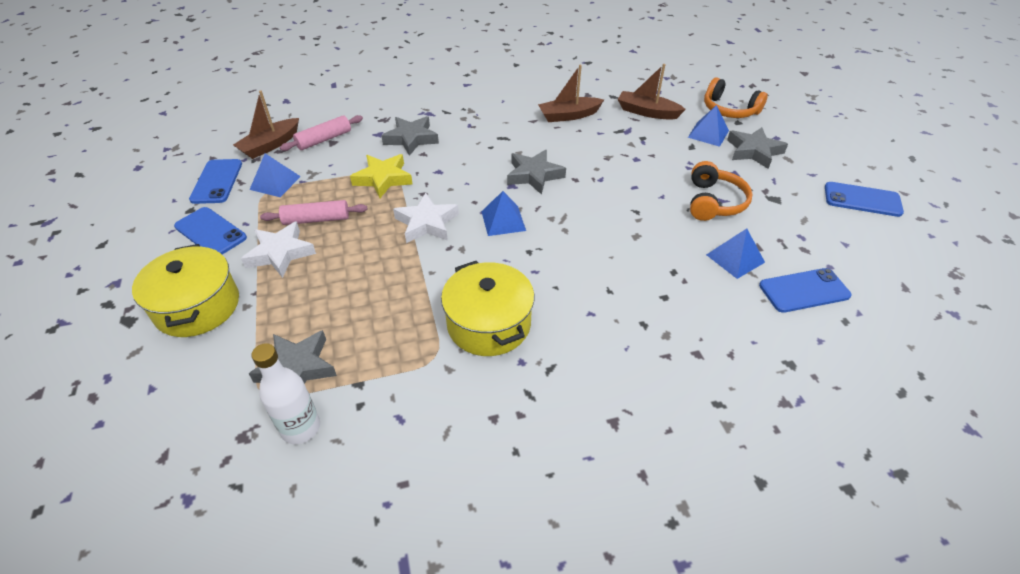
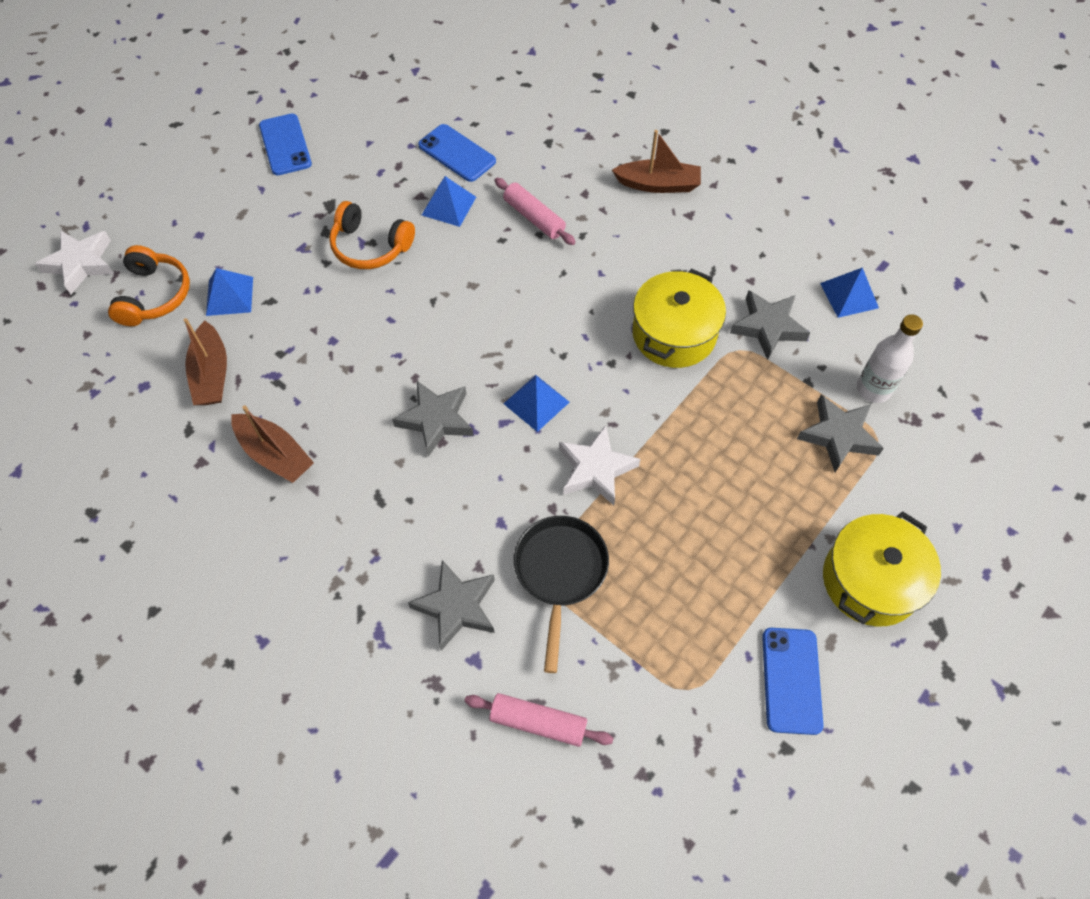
camera: 125 degrees left, 15 degrees up
(217, 181) = (721, 775): blue phone -> none
(270, 145) = (603, 787): brown boat -> brown boat (658, 184)
(275, 182) = (664, 696): blue pyramid -> blue pyramid (849, 295)
(280, 253) = (752, 572): white star -> white star (81, 264)
(316, 219) = (680, 583): pink rolling pin -> pink rolling pin (534, 218)
(383, 179) = (560, 573): yellow star -> black pan
(714, 202) = (370, 247): orange headphones -> orange headphones turned 135 degrees counterclockwise
(753, 151) = (244, 245): grey star -> grey star (768, 327)

